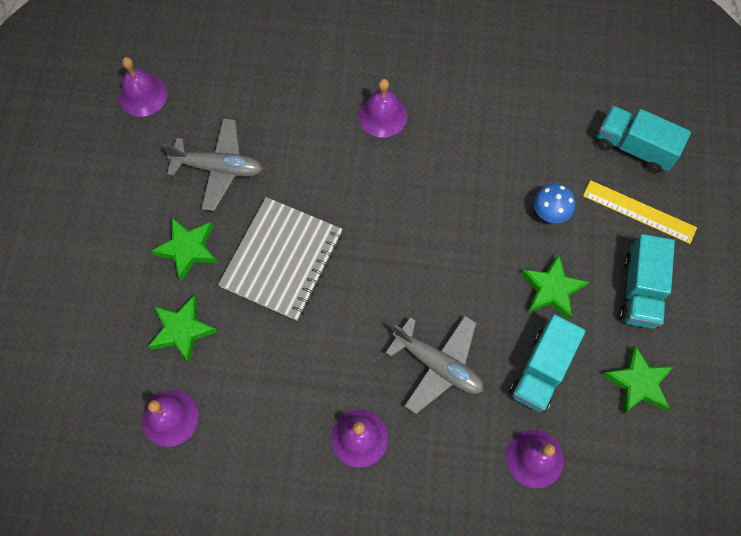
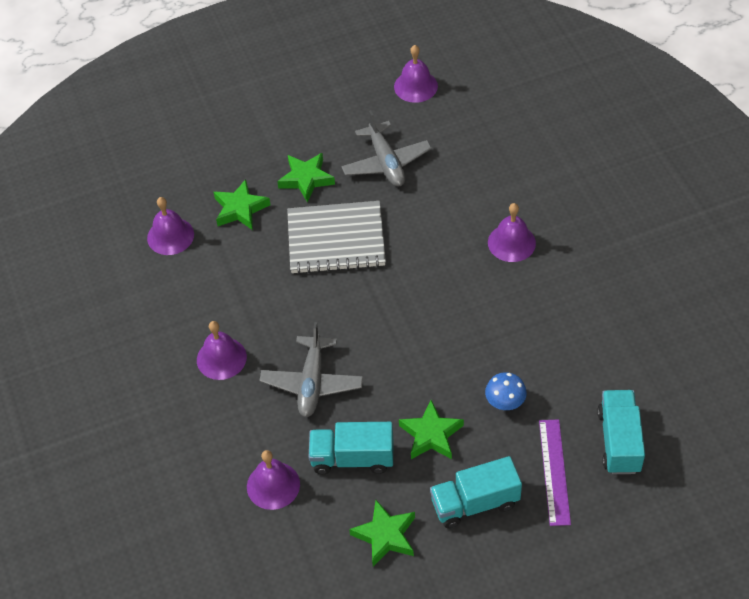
camera: 65 degrees right, 15 degrees down
(639, 212) = (554, 471): yellow ruler -> purple ruler

